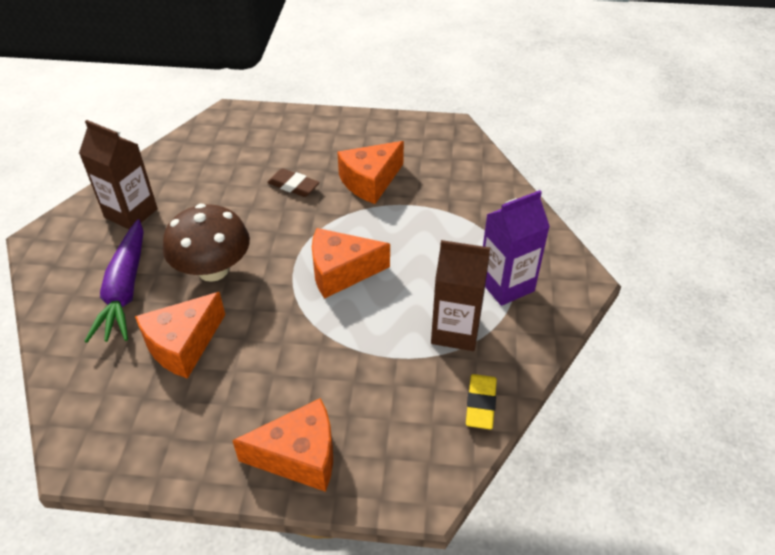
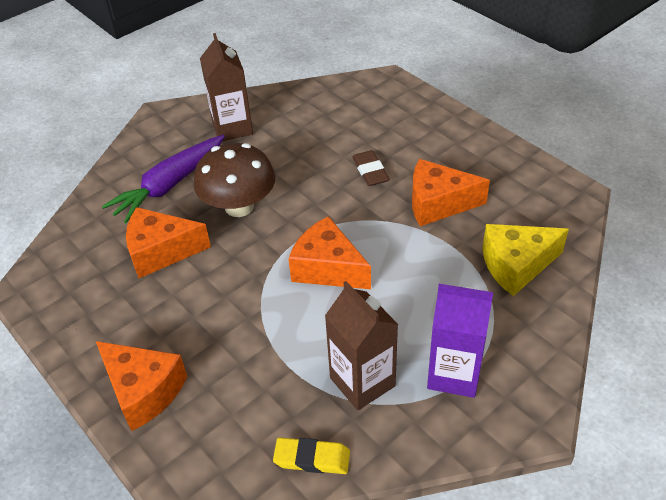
camera: 45 degrees right, 0 degrees up
(467, 193) = (516, 265): none -> yellow cheese
(481, 404) = (312, 458): yellow eraser -> yellow eraser turned 45 degrees clockwise

